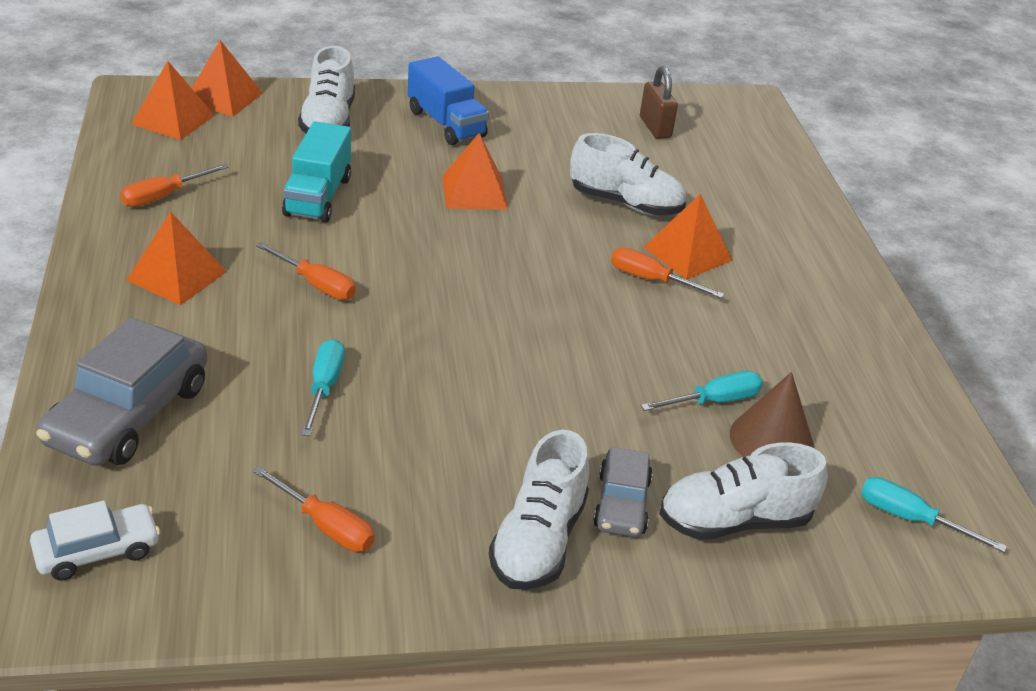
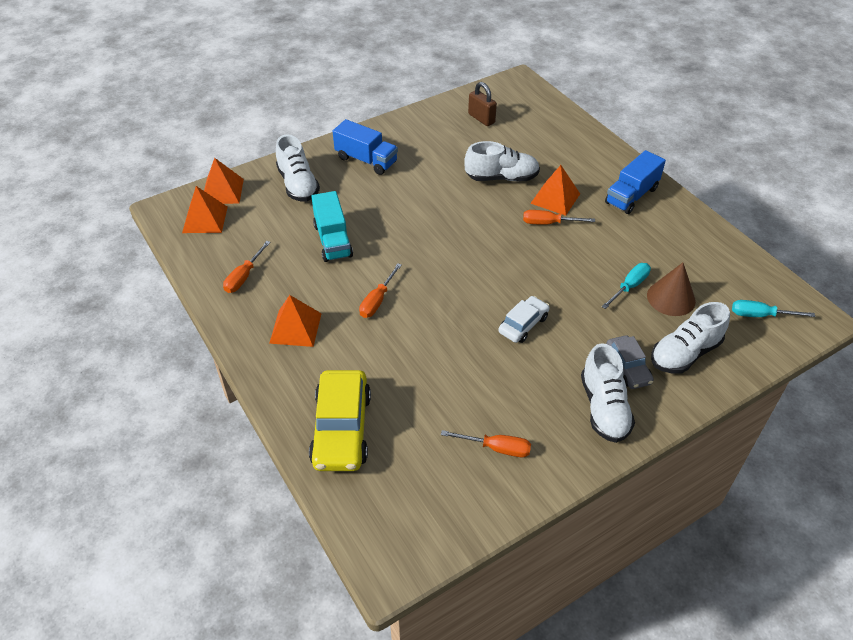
camera: 20 degrees left, 10 degrees up
(97, 551) = (392, 518): white car -> white car (523, 324)
(129, 414) = (342, 429): grey car -> yellow car
(316, 284) = (377, 301): orange screwdriver -> orange screwdriver turned 105 degrees clockwise
(324, 387) = (432, 365): turquoise screwdriver -> none
(474, 192) = (416, 202): orange pyramid -> none
(814, 289) = (631, 196): none -> blue truck

